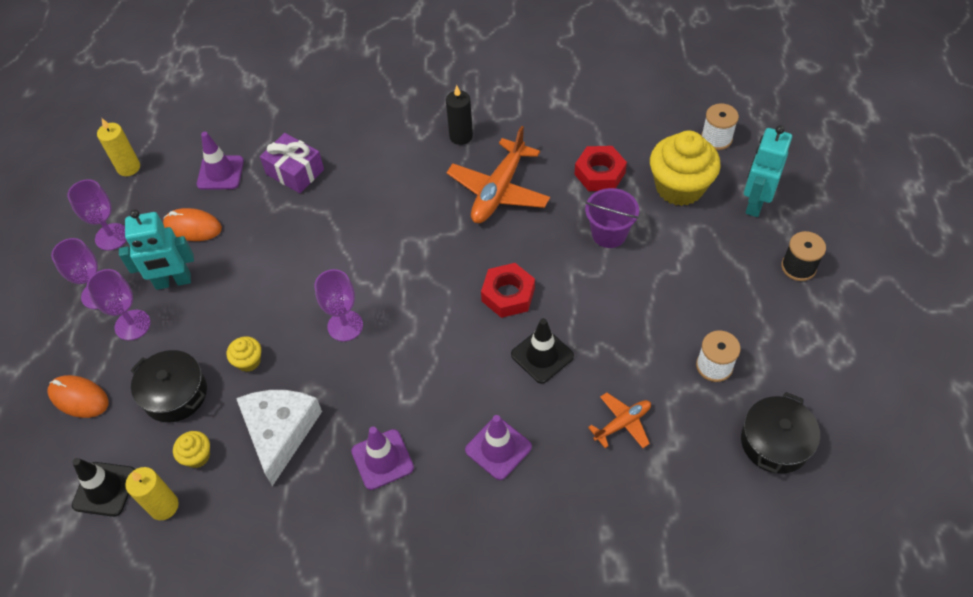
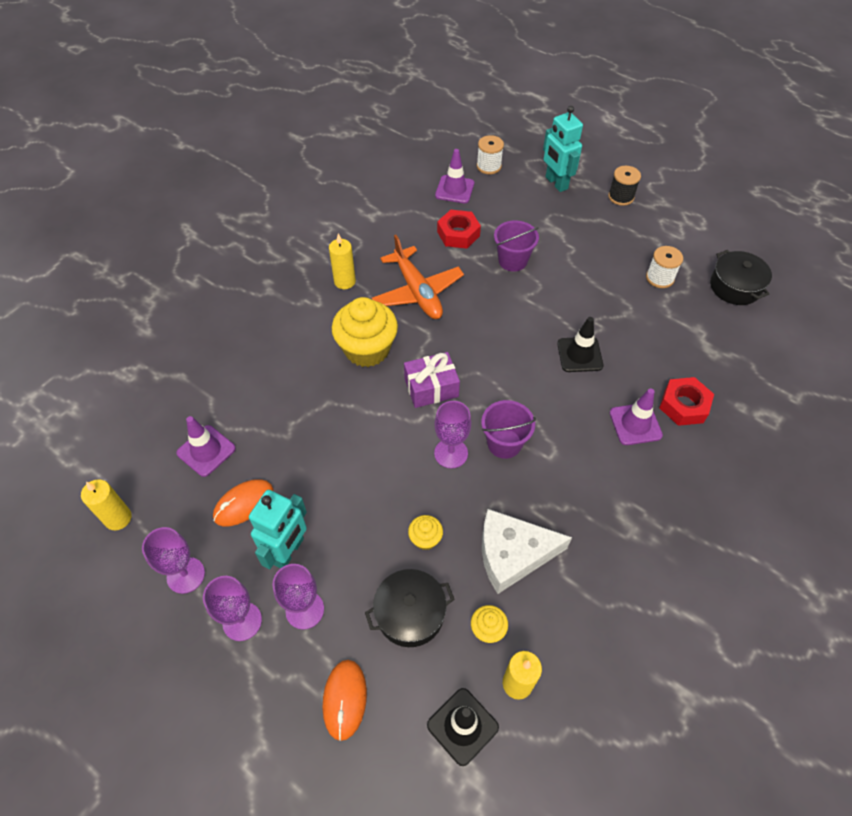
camera: 55 degrees left, 0 degrees up
(79, 398) = (345, 699): orange mouse -> orange mouse turned 60 degrees counterclockwise
(280, 432) = (513, 554): white cheese -> white cheese turned 45 degrees counterclockwise
(295, 172) = (264, 399): purple gift -> purple gift (431, 387)
(382, 459) = (591, 499): purple traffic cone -> purple traffic cone (454, 189)
(387, 357) = (504, 443): none -> purple bucket
(461, 136) = (344, 281): black candle -> yellow candle
(508, 295) = (513, 342): red nut -> red nut (684, 405)
(622, 423) = (667, 347): orange plane -> none
(679, 187) = (509, 206): yellow cupcake -> yellow cupcake (367, 349)

